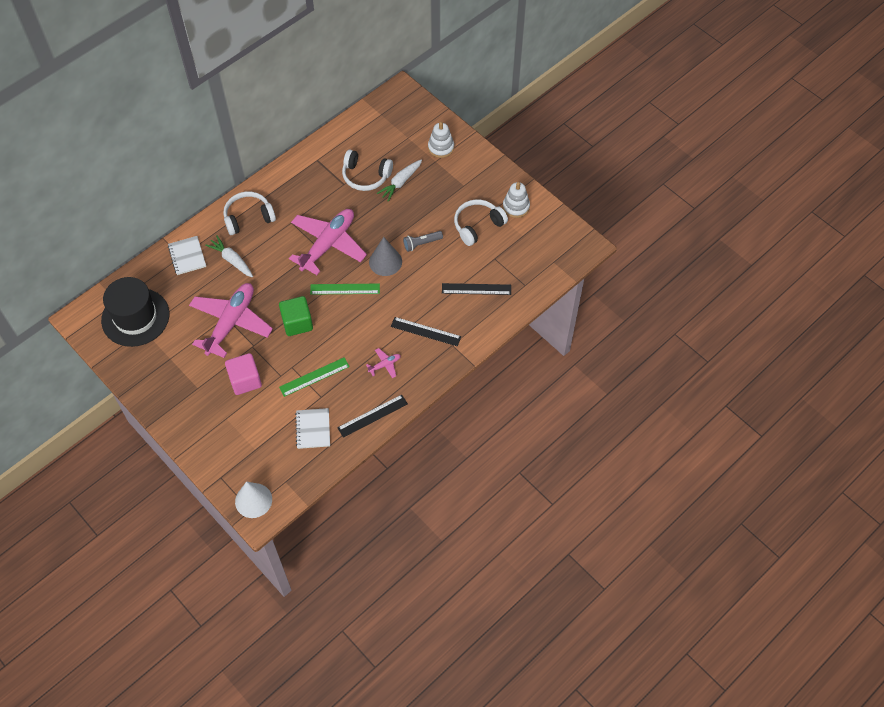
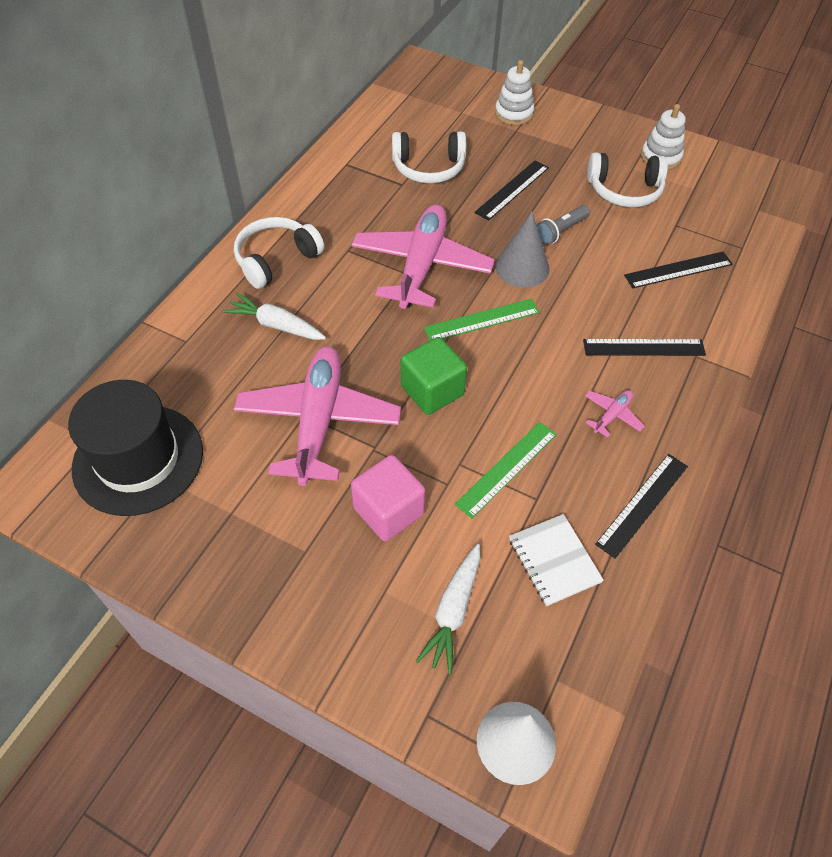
camera: 20 degrees left, 5 degrees down
(187, 256) = (197, 338): white notebook -> none
(400, 183) = (483, 165): white carrot -> white carrot (453, 611)
(408, 206) = (512, 190): none -> black ruler
(477, 225) = (624, 191): white headphones -> white headphones turned 120 degrees counterclockwise

